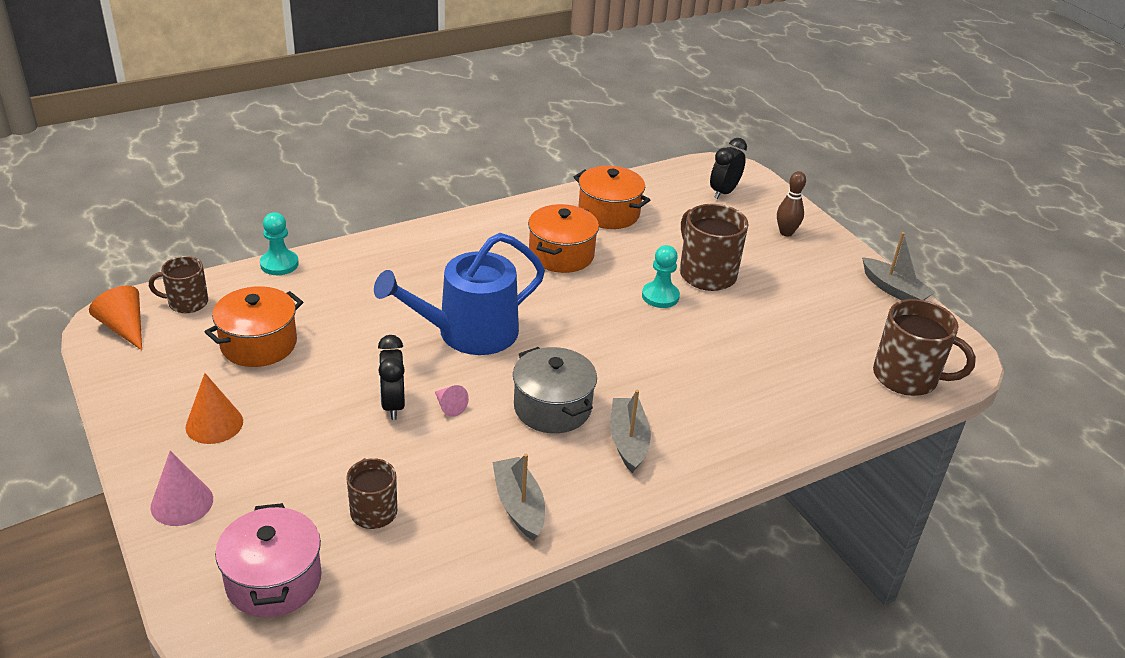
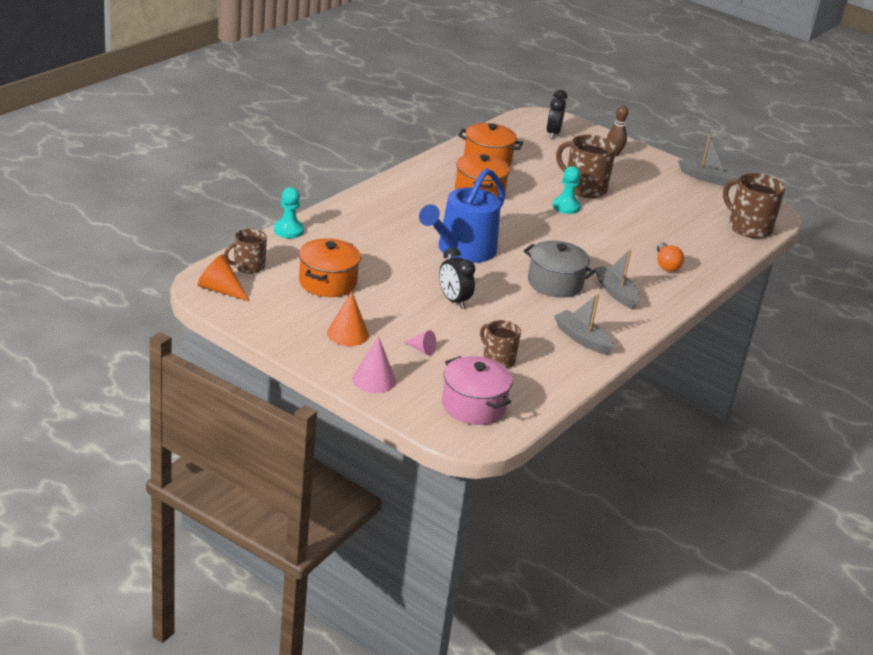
camera: 25 degrees left, 5 degrees down
(449, 406) = (490, 295): pink cone -> pink cone (422, 349)
(736, 412) = (666, 265): none -> orange light bulb
(907, 377) = (748, 227): brown mug -> brown mug turned 135 degrees counterclockwise

